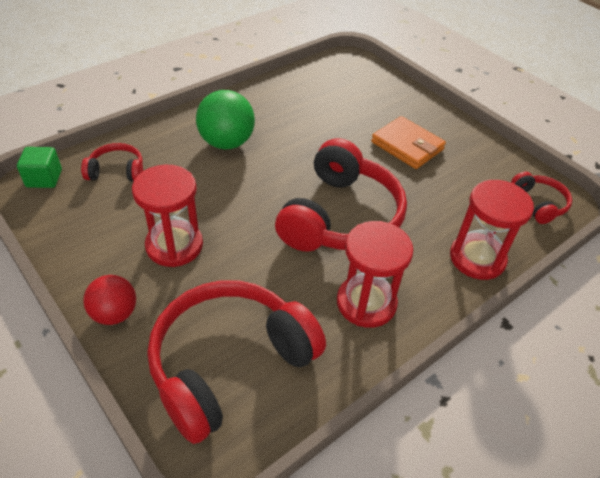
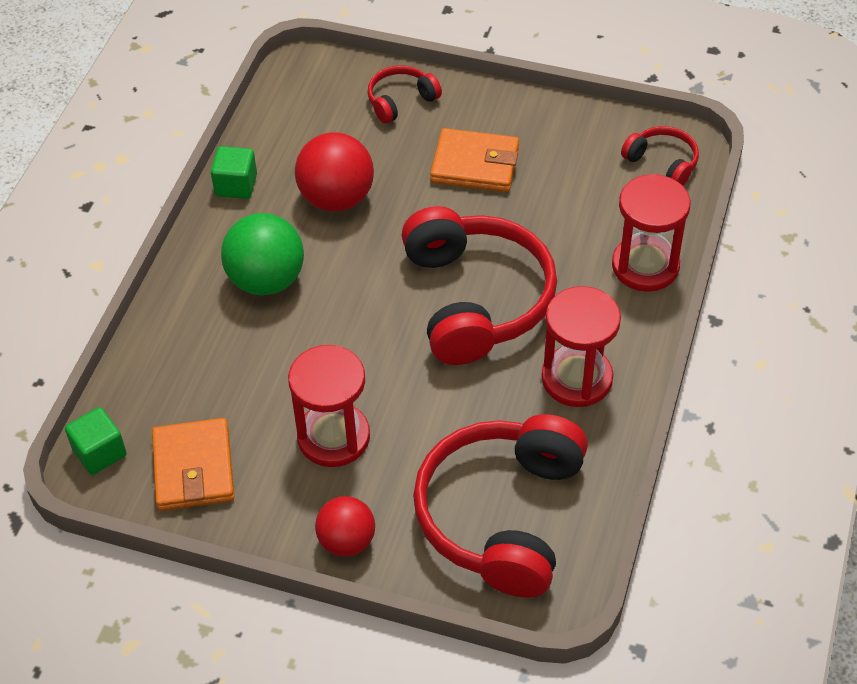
camera: 30 degrees left, 5 degrees up
(80, 215) = (194, 468): none -> orange wallet
(117, 171) = (176, 392): red headphones -> red headphones (401, 101)
(259, 92) = (236, 185): none -> green cube
(307, 123) = (336, 198): none -> red ball

